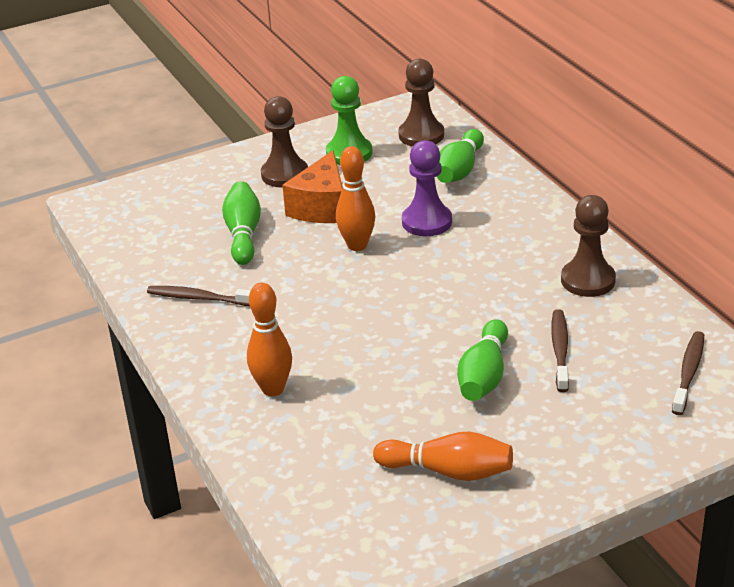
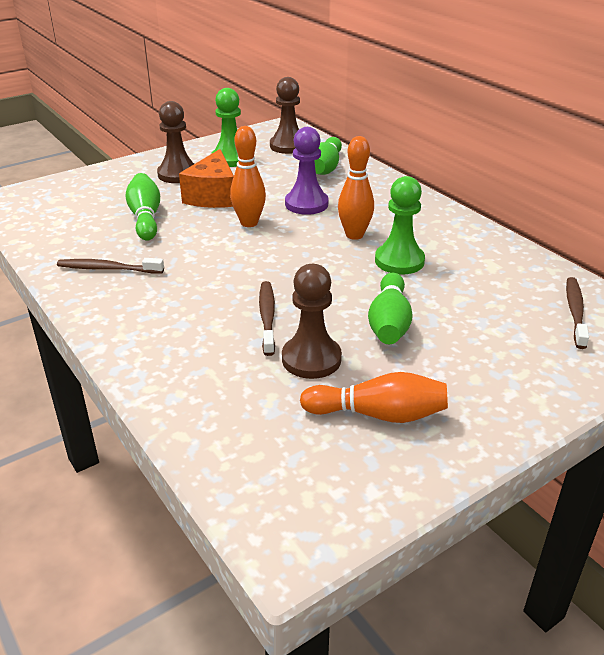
camera: 10 degrees left, 0 degrees up
(273, 389) = (186, 344): orange bowling pin -> orange bowling pin (354, 235)
(514, 302) = (399, 261): none -> green pawn
(560, 350) = (452, 298): brown toothbrush -> brown toothbrush (267, 317)
(588, 280) = (458, 242): brown pawn -> brown pawn (311, 359)

